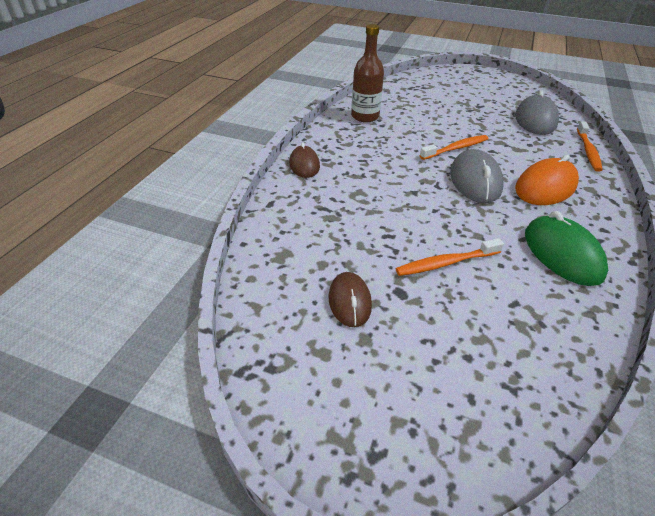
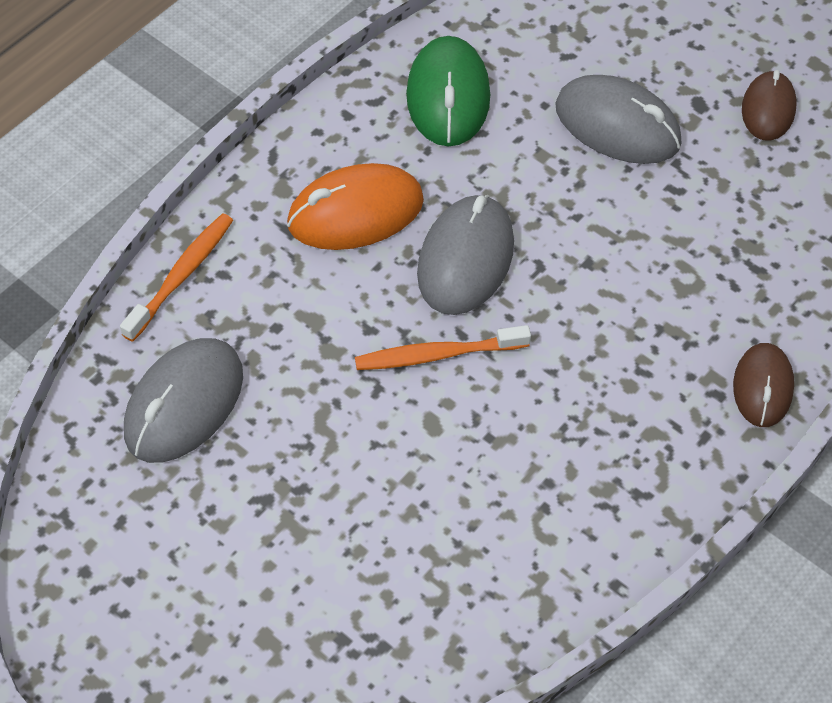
camera: 160 degrees left, 15 degrees up
(365, 116) = (572, 529): brown bottle -> none
(446, 263) = (617, 125): orange toothbrush -> grey mouse

